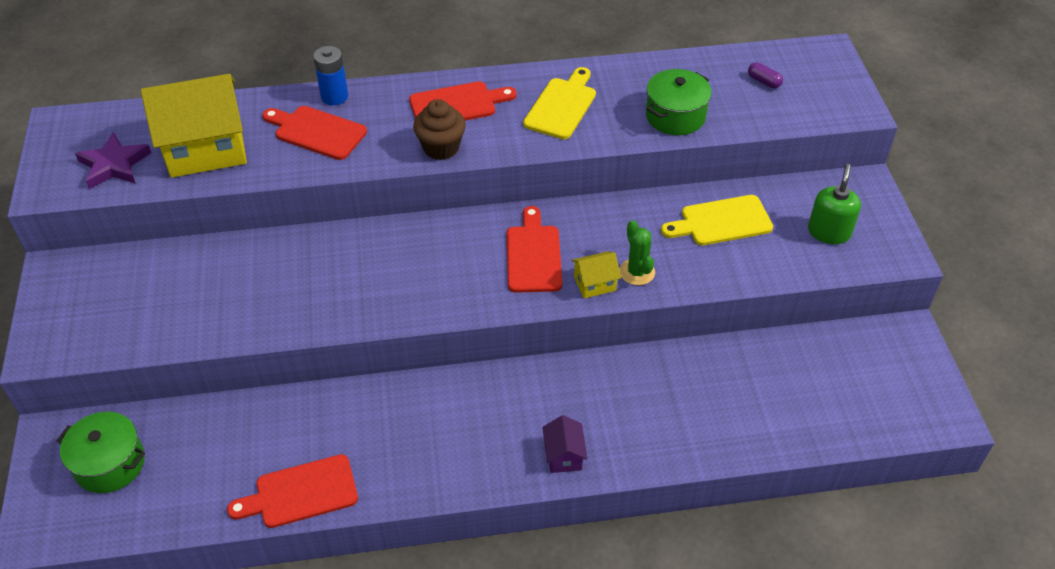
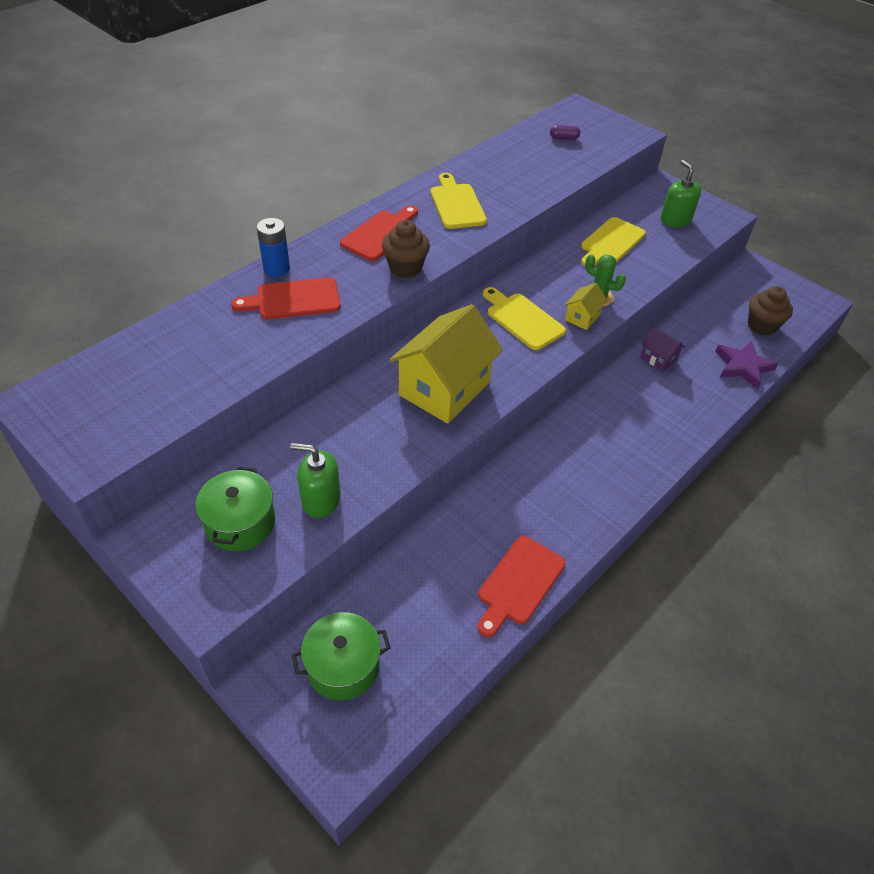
camera: 40 degrees left, 0 degrees up
(114, 165) = (136, 407): purple star -> purple star (743, 366)
(193, 318) = (321, 500): none -> green soap dispenser
(206, 149) = (211, 355): yellow house -> yellow house (444, 389)
(533, 255) = (522, 319): red cutting board -> yellow cutting board
(564, 455) = (657, 445): purple house -> purple house (658, 359)
(675, 116) = (537, 180): green pot -> green pot (240, 523)
(834, 405) = (762, 326): none -> brown cupcake

